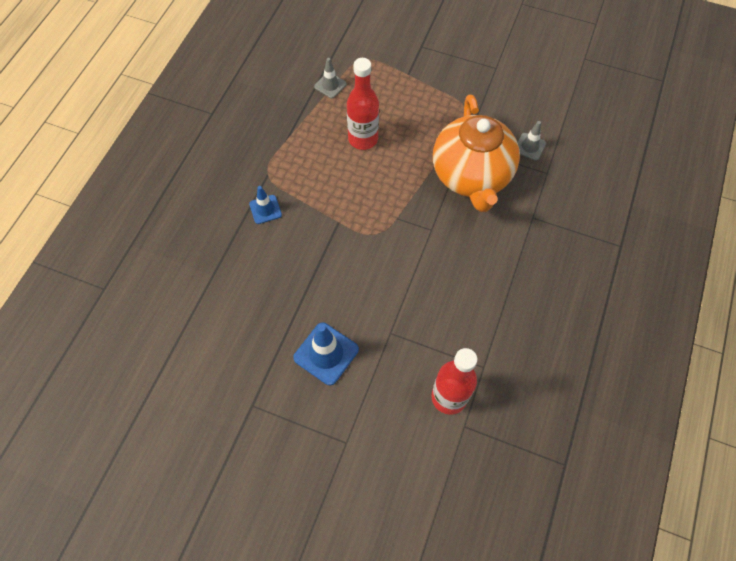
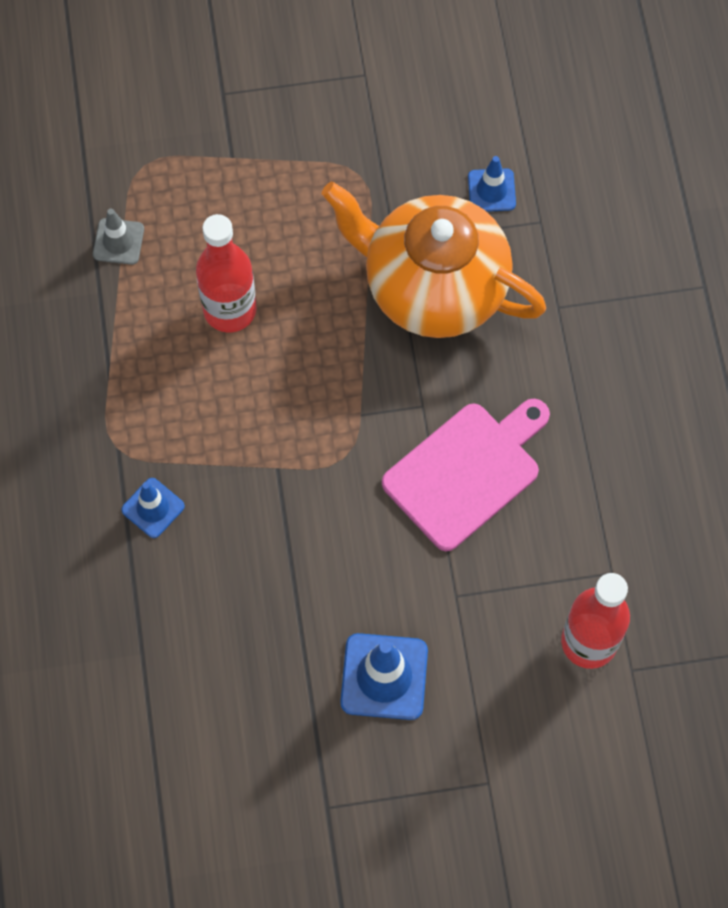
camera: 30 degrees left, 5 degrees up
(434, 273) = (466, 472): none -> pink cutting board
(471, 176) = (432, 287): orange teapot -> orange teapot turned 150 degrees clockwise
(529, 147) = (491, 190): grey traffic cone -> blue traffic cone

